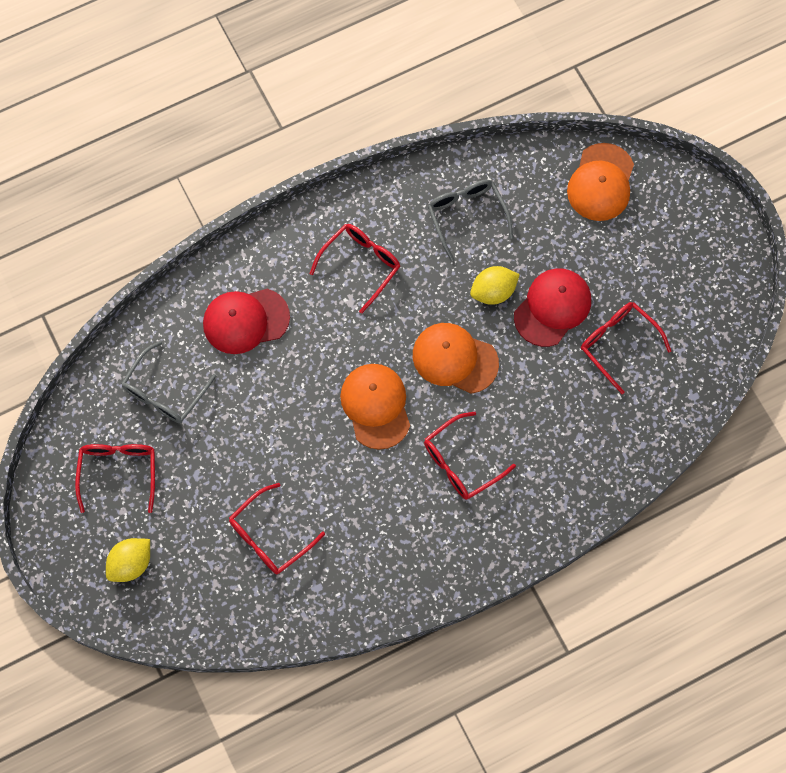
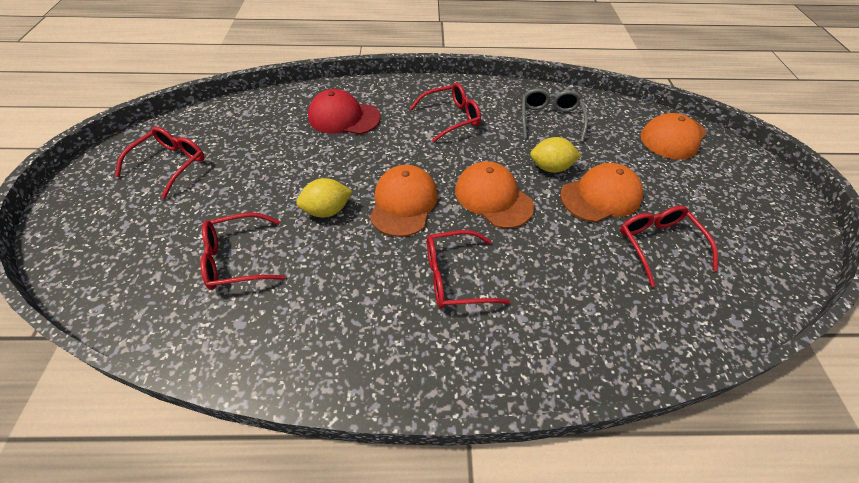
camera: 25 degrees right, 20 degrees down
(131, 563) = (110, 227): yellow lemon -> yellow lemon (327, 210)
(165, 392) = (251, 133): grey glasses -> none
(552, 308) = (600, 196): red cap -> orange cap

